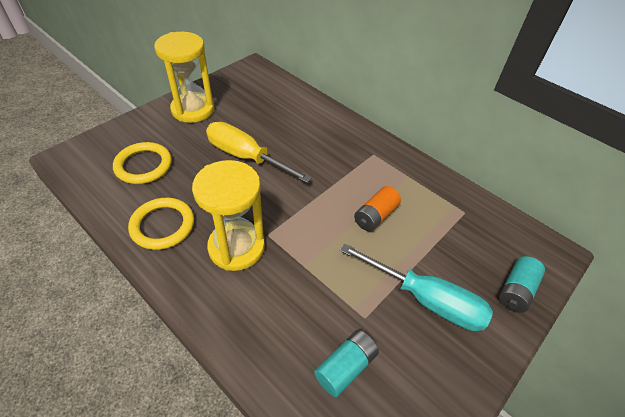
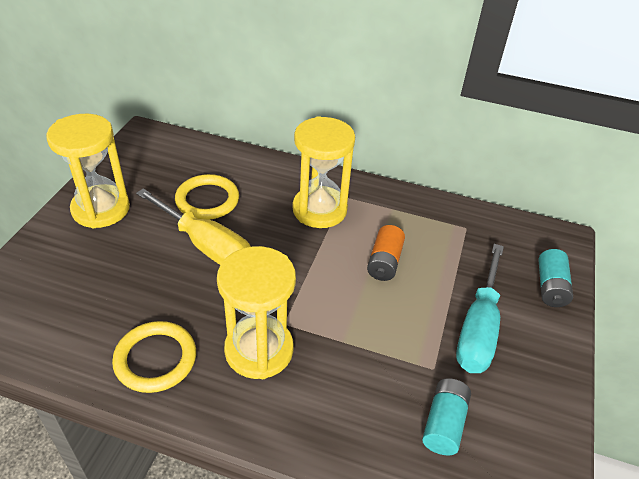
camera: 25 degrees left, 5 degrees down
(143, 165) = (82, 297): yellow ring -> yellow ring (207, 200)
(246, 157) = (205, 245): yellow screwdriver -> yellow screwdriver turned 150 degrees counterclockwise
(347, 158) = (319, 210): none -> yellow hourglass
(425, 299) = (478, 327): turquoise screwdriver -> turquoise screwdriver turned 105 degrees clockwise

